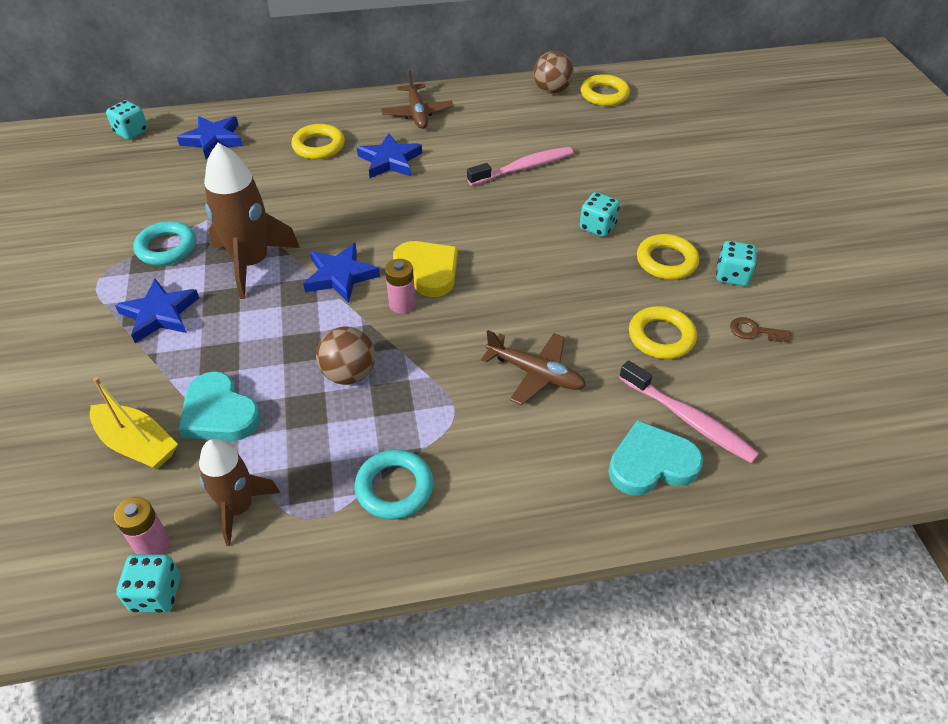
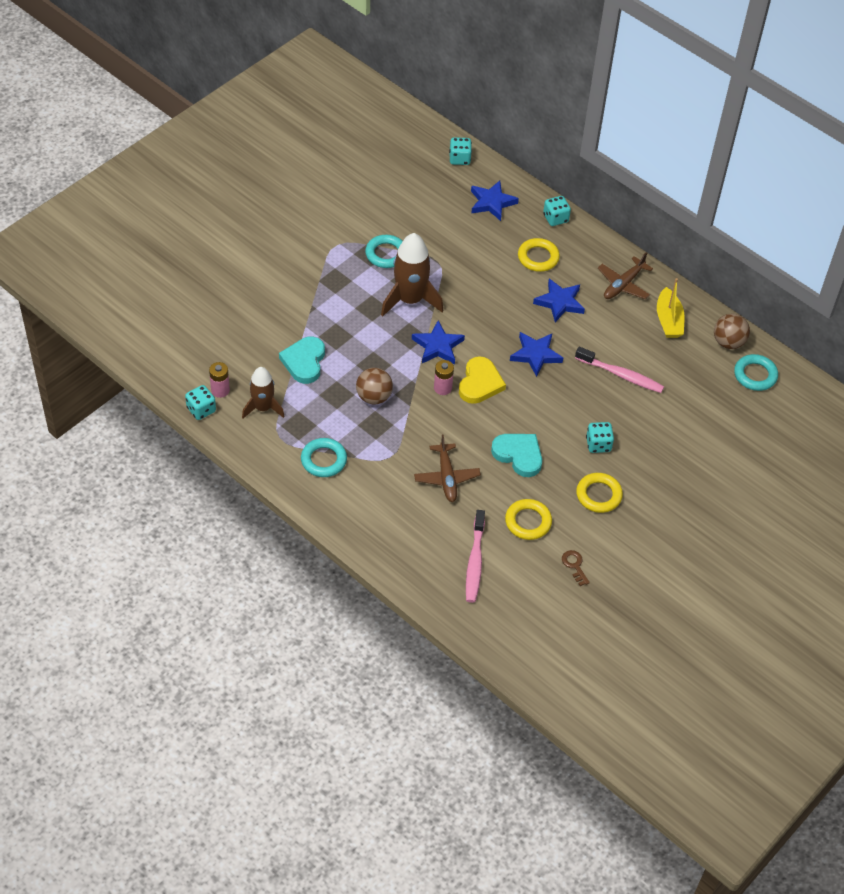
camera: 50 degrees right, 5 degrees up
(137, 445) = (260, 344): yellow boat -> yellow boat (668, 320)
(160, 314) = (339, 289): blue star -> blue star (535, 355)
(604, 94) = (755, 375): yellow ring -> turquoise ring
(651, 463) = (429, 558): turquoise heart -> turquoise heart (518, 455)
(732, 276) = (616, 535): turquoise dice -> turquoise dice (555, 218)

